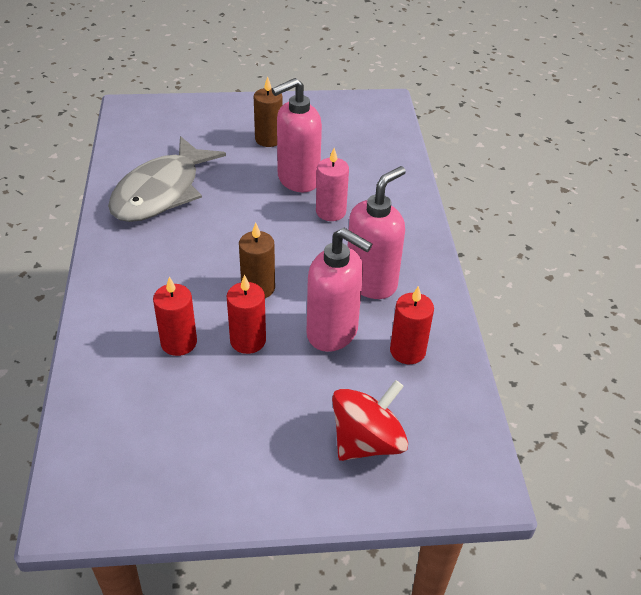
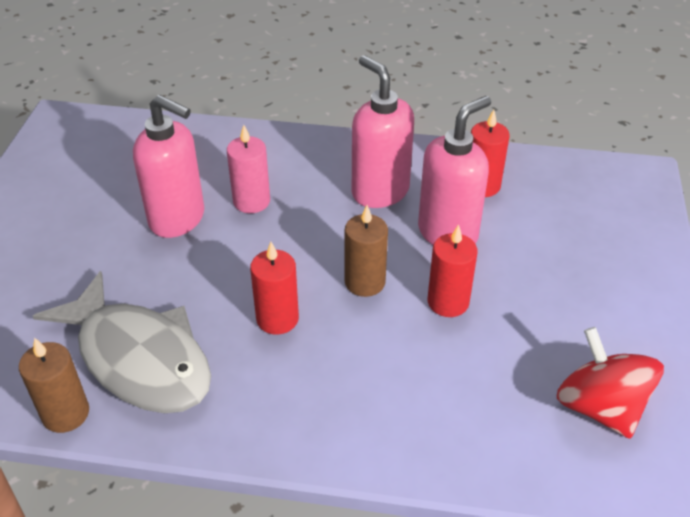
camera: 75 degrees left, 0 degrees up
(179, 342) = (440, 365): red candle -> red candle (277, 319)
(268, 139) = (77, 233): brown candle -> brown candle (65, 413)
(297, 180) = (178, 219): pink soap dispenser -> pink soap dispenser turned 45 degrees counterclockwise
(367, 441) = (592, 234): red spinning top -> red spinning top (600, 407)

